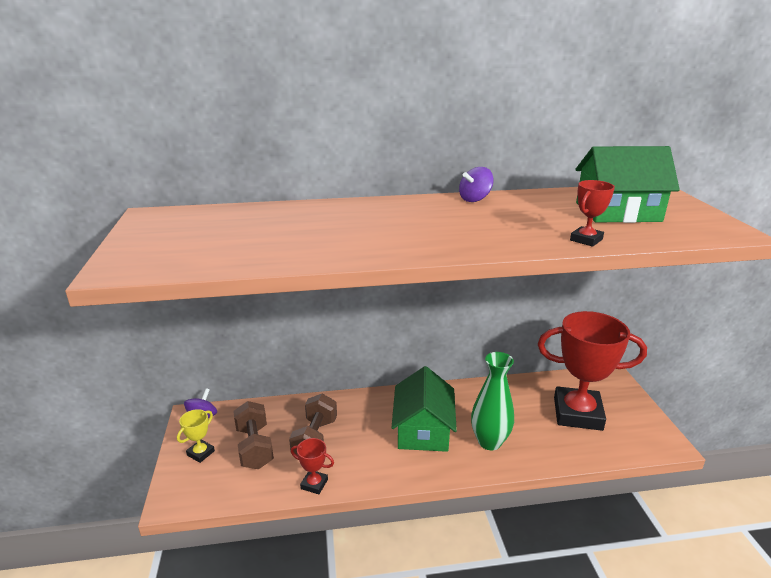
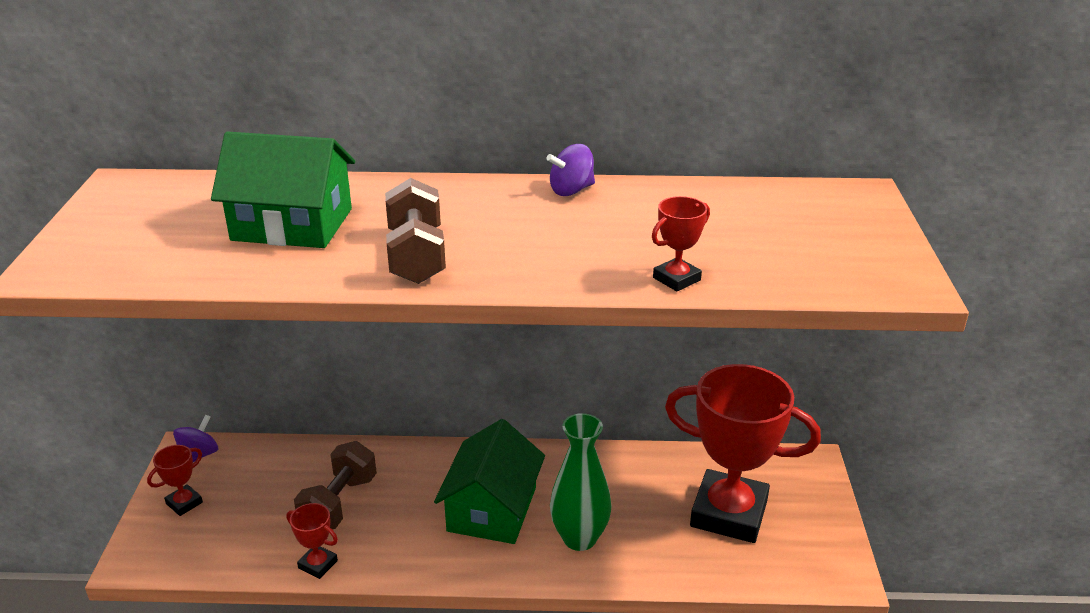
camera: 10 degrees right, 5 degrees up
(200, 453) = (184, 503): yellow trophy -> red trophy
(254, 447) = (256, 504): brown dumbbell -> brown dumbbell (416, 256)
(617, 212) = (764, 232): green house -> green house (292, 224)

